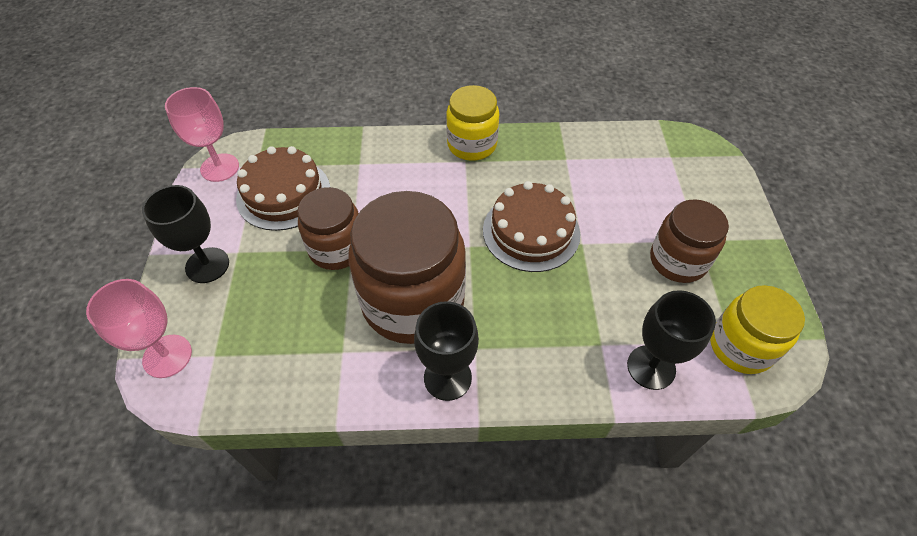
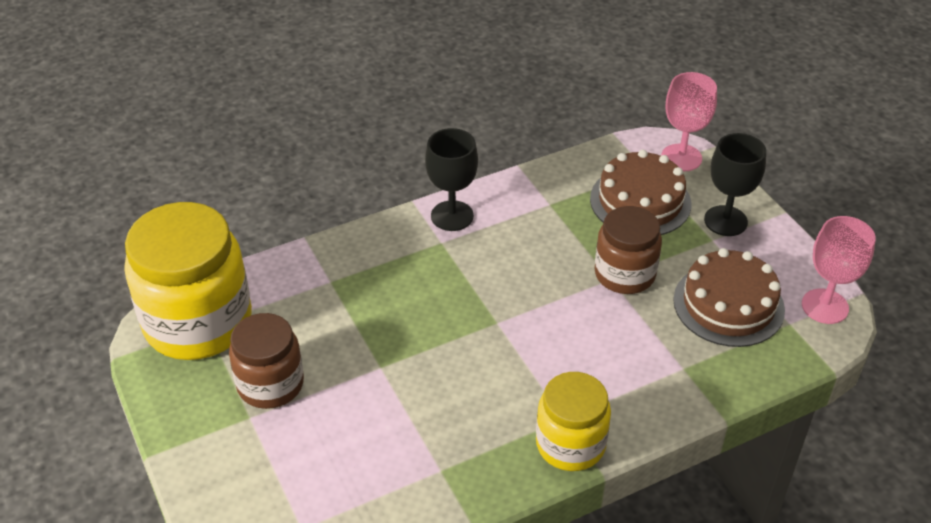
camera: 155 degrees right, 10 degrees down
(413, 301) = (518, 257): brown jar -> none
(531, 231) = (441, 359): brown cake -> brown cake (640, 201)
(651, 367) = (281, 279): black goblet -> none
(740, 346) = (198, 322): yellow jar -> yellow jar, size x1.70

